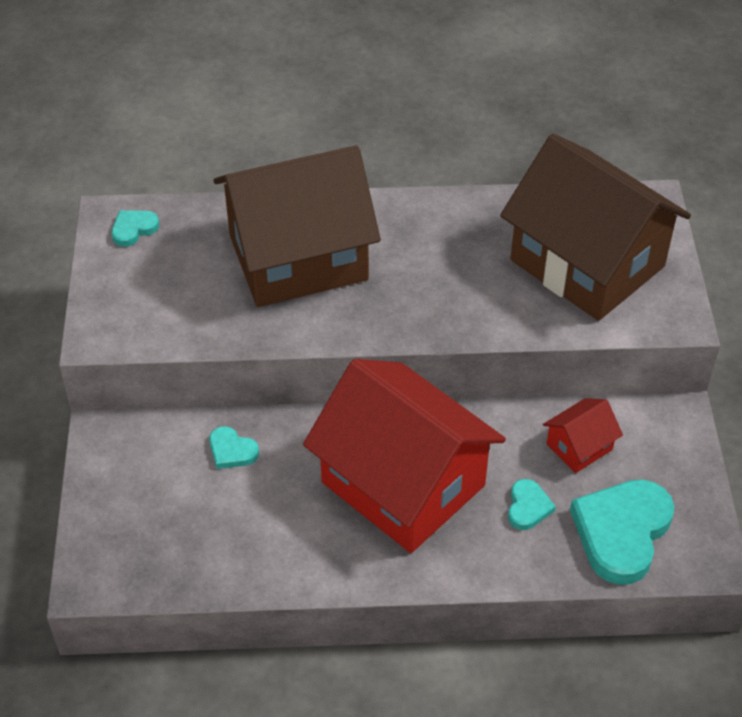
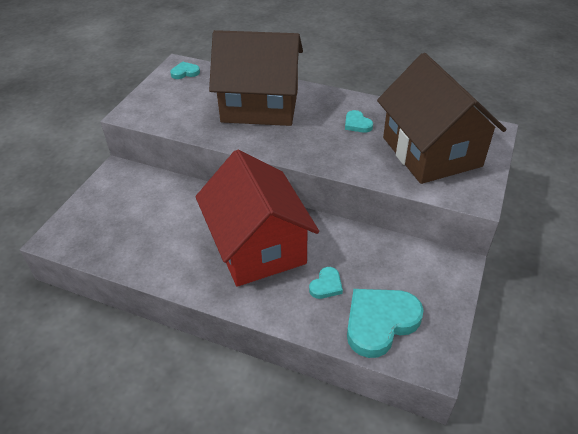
camera: 25 degrees right, 5 degrees down
(232, 451) = (175, 198): turquoise heart -> turquoise heart (357, 124)
(579, 447) = (380, 261): red house -> none

